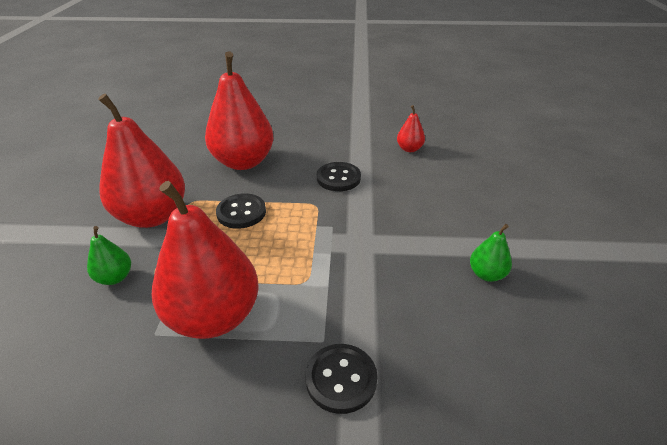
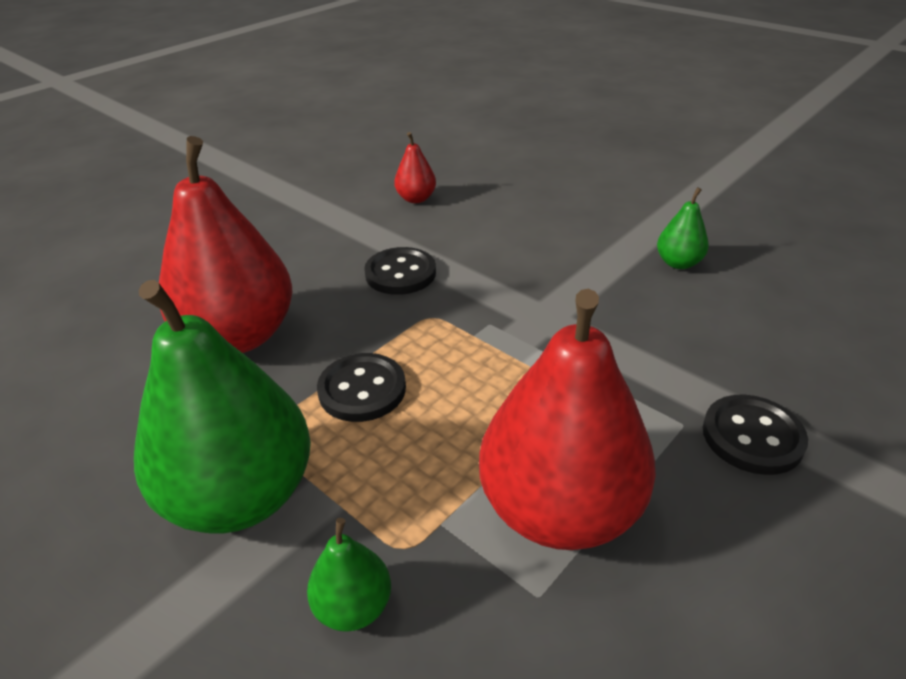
camera: 50 degrees left, 0 degrees up
(152, 216) = (241, 496): red pear -> green pear

